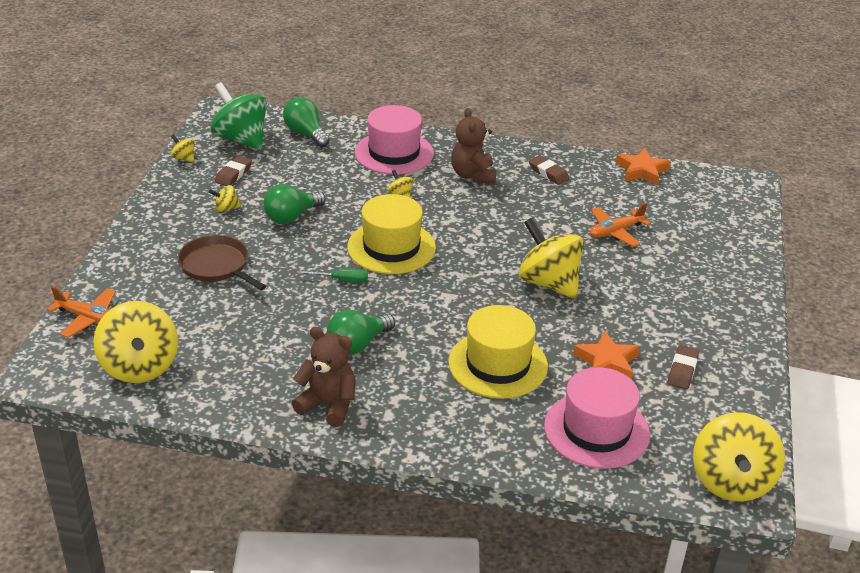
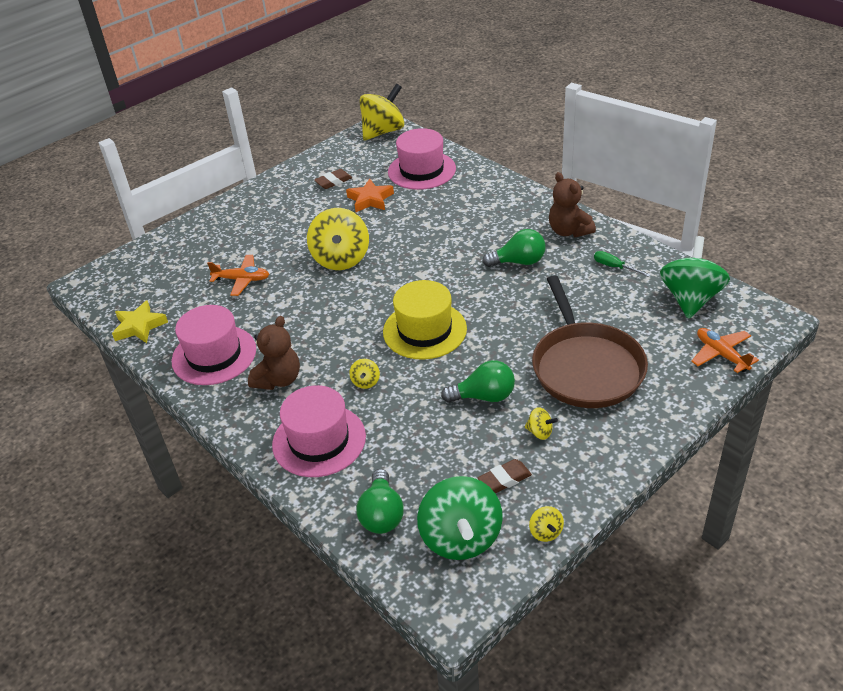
camera: 140 degrees left, 5 degrees up
(140, 366) = (690, 298): yellow spinning top -> green spinning top
(217, 266) = (585, 367): brown pan -> brown pan, size x1.64
(342, 280) = (490, 315): green screwdriver -> green screwdriver (614, 267)
(498, 364) = (438, 219): yellow hat -> none
(548, 173) = (214, 355): brown eraser -> pink hat
(641, 171) = (139, 326): orange star -> yellow star

